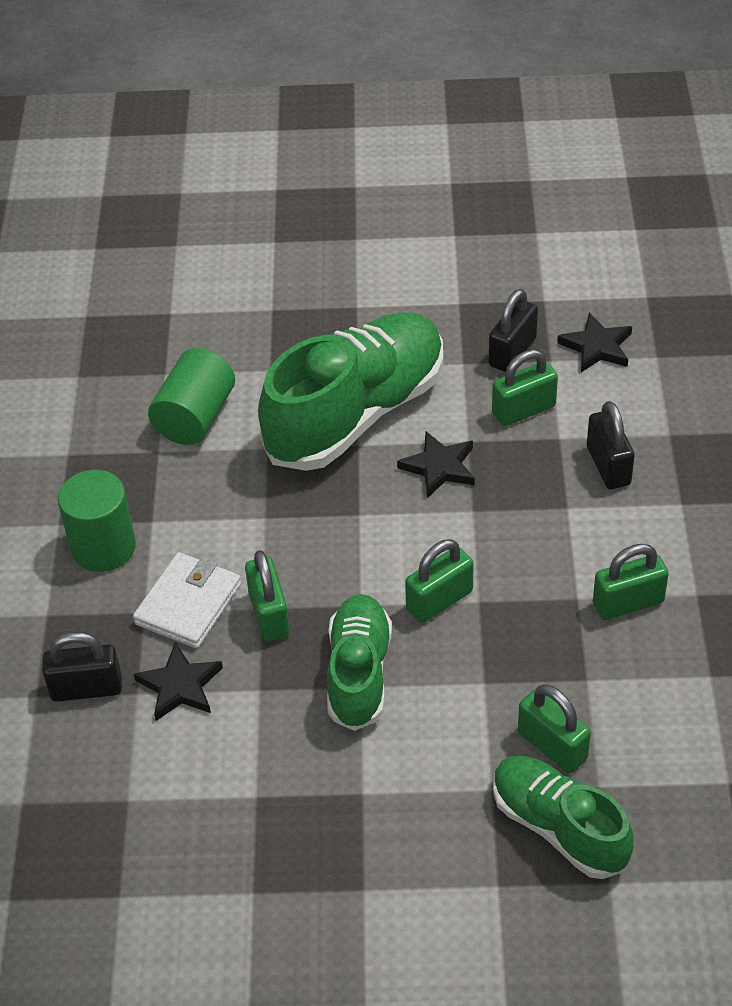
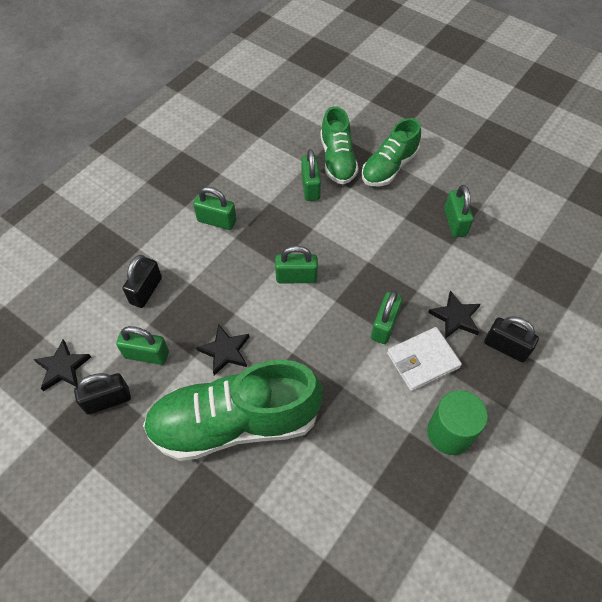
camera: 145 degrees left, 10 degrees up
(195, 417) = (331, 498): green cylinder -> none
(276, 838) = (455, 222): none -> green padlock
(359, 673) = (364, 267): green shoe -> green shoe (389, 167)

